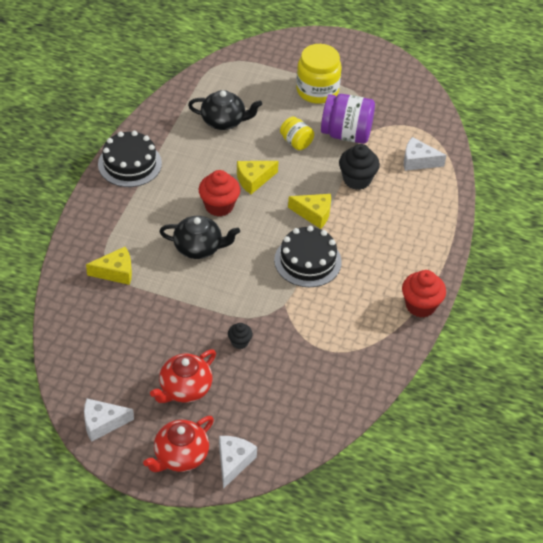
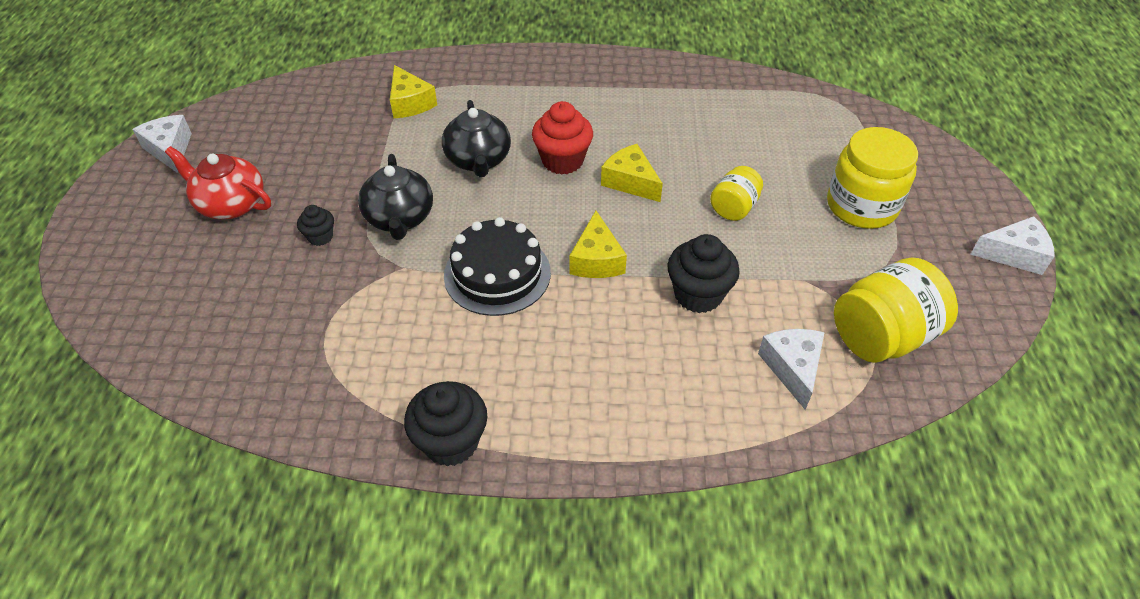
camera: 75 degrees right, 0 degrees up
(129, 164) = (595, 71): black cake -> none
(180, 456) = (119, 226): red teapot -> none
(224, 121) = (725, 129): black teapot -> black teapot (399, 218)
(233, 462) = (108, 279): white cheese -> white cheese (1013, 254)
(346, 134) = (791, 260): purple jar -> none
(410, 121) = (882, 336): none -> yellow jar
(420, 305) = (451, 442): red cupcake -> black cupcake

